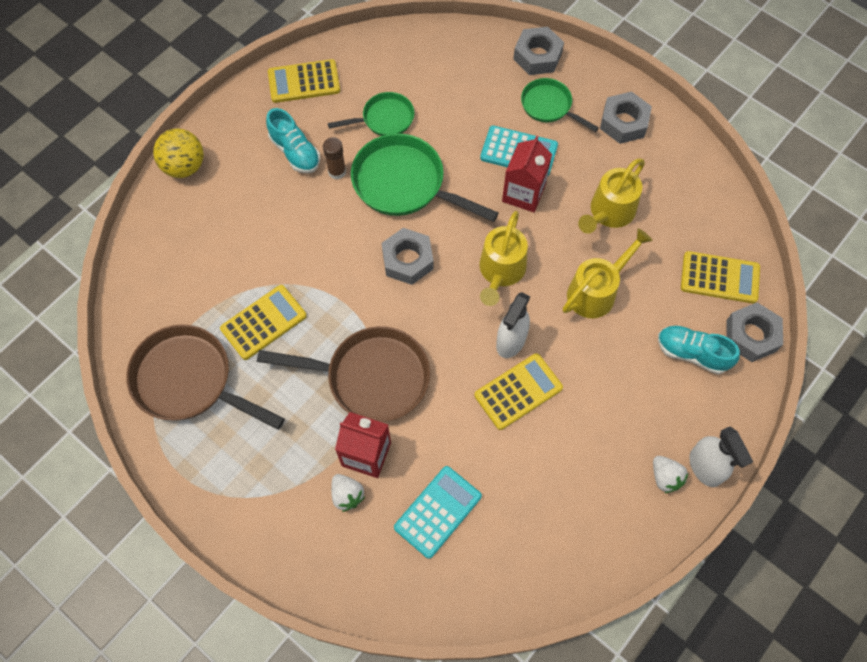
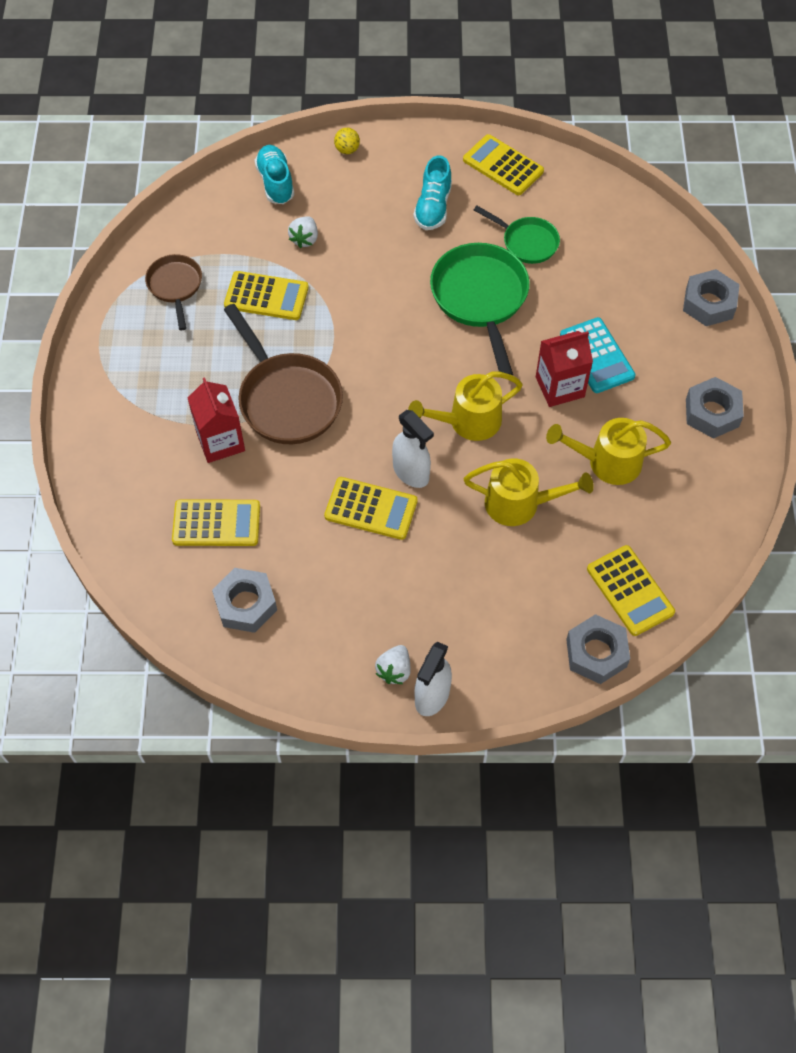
camera: 50 degrees right, 5 degrees down
(184, 166) = (347, 150): yellow ball -> yellow ball, size x0.53
(189, 381) = (175, 286): brown pan -> brown pan, size x0.58
(337, 171) = (444, 246): brown glue stick -> none
(347, 495) = (176, 453): white strawberry -> white strawberry (305, 239)
(407, 260) = (413, 350): grey nut -> grey nut (245, 604)
(437, 511) = (216, 523): turquoise calculator -> yellow calculator
(511, 341) = (411, 472): white spray bottle -> white spray bottle turned 120 degrees counterclockwise
(549, 106) = (667, 346): green pan -> none
(692, 353) = (532, 616): turquoise shoe -> turquoise shoe (275, 183)

